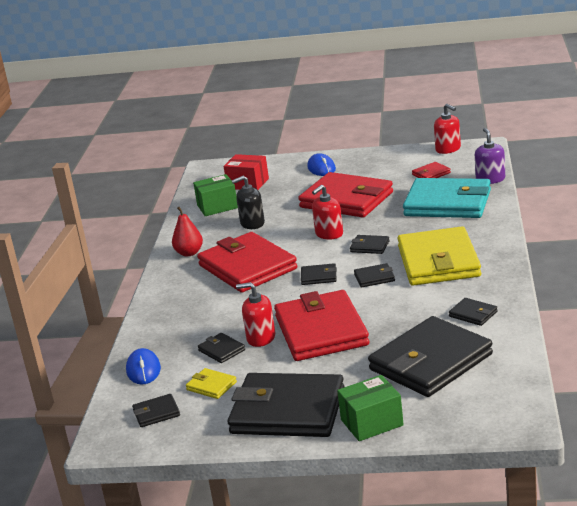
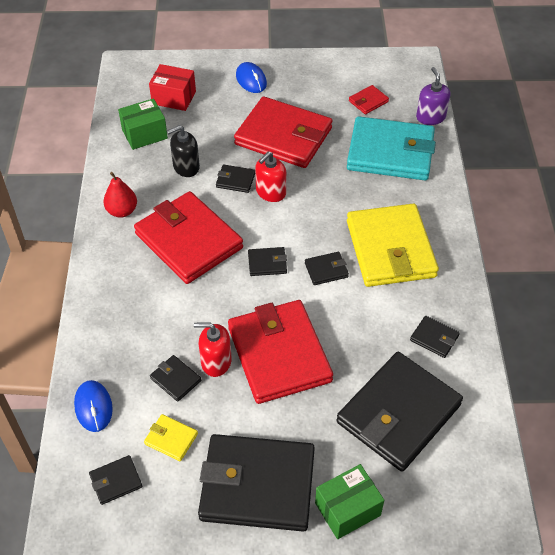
camera: 10 degrees left, 25 degrees up
(369, 246) = (316, 217): black wallet -> black wallet (235, 180)
(448, 149) = (382, 62): red soap dispenser -> none

